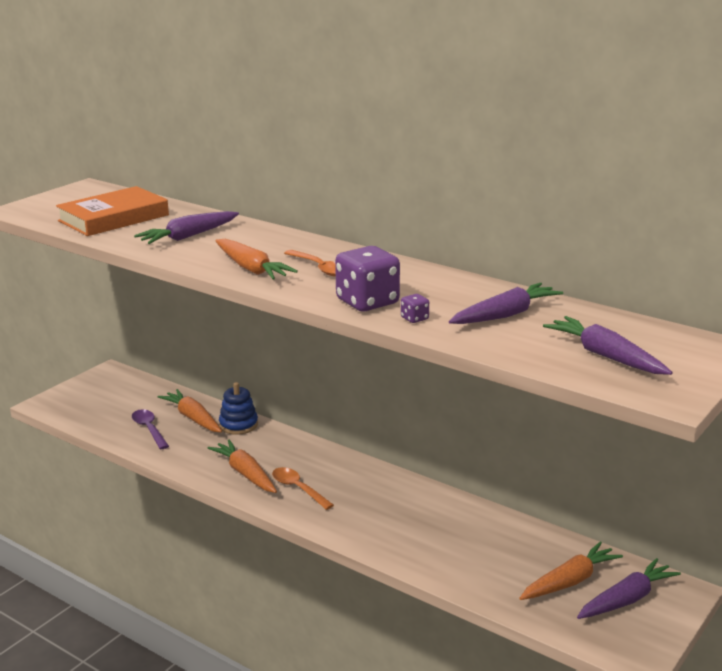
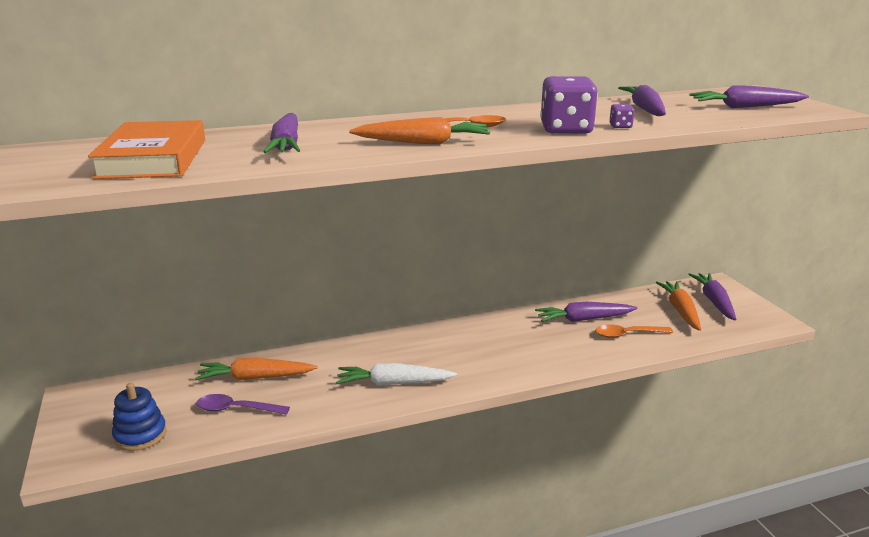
camera: 55 degrees left, 0 degrees up
(238, 425) = (305, 359): blue stacking toy -> blue stacking toy (140, 435)
(245, 473) = (393, 383): orange carrot -> white carrot
(298, 489) = (451, 366): orange spoon -> orange spoon (627, 334)
(467, 527) = (583, 319): none -> purple carrot

